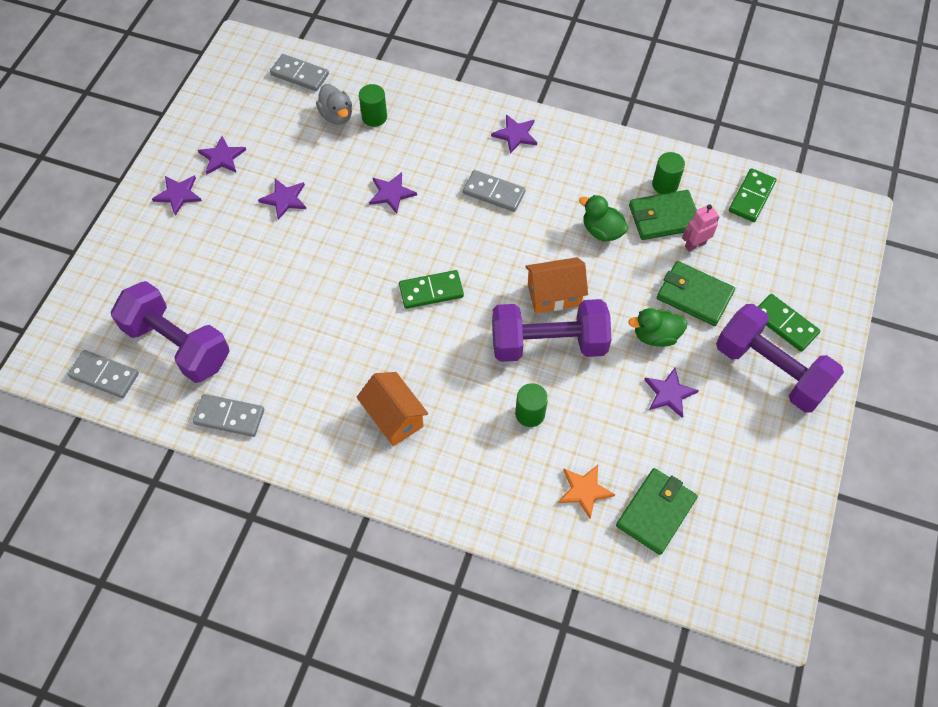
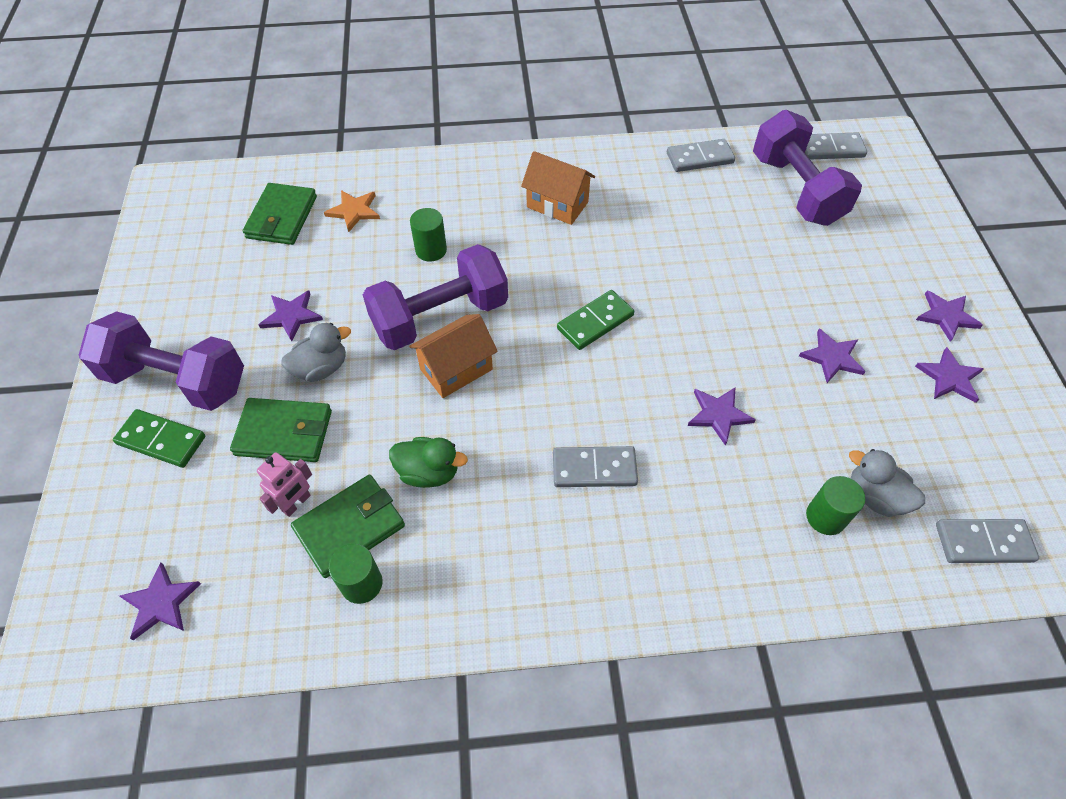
camera: 155 degrees right, 5 degrees down
(177, 344) = (796, 190): purple dumbbell -> purple dumbbell turned 60 degrees clockwise
(515, 135) = (615, 576): purple star -> purple star (161, 602)
(655, 336) = (321, 368): green duck -> grey duck
(751, 197) = (223, 618): green domino -> none

